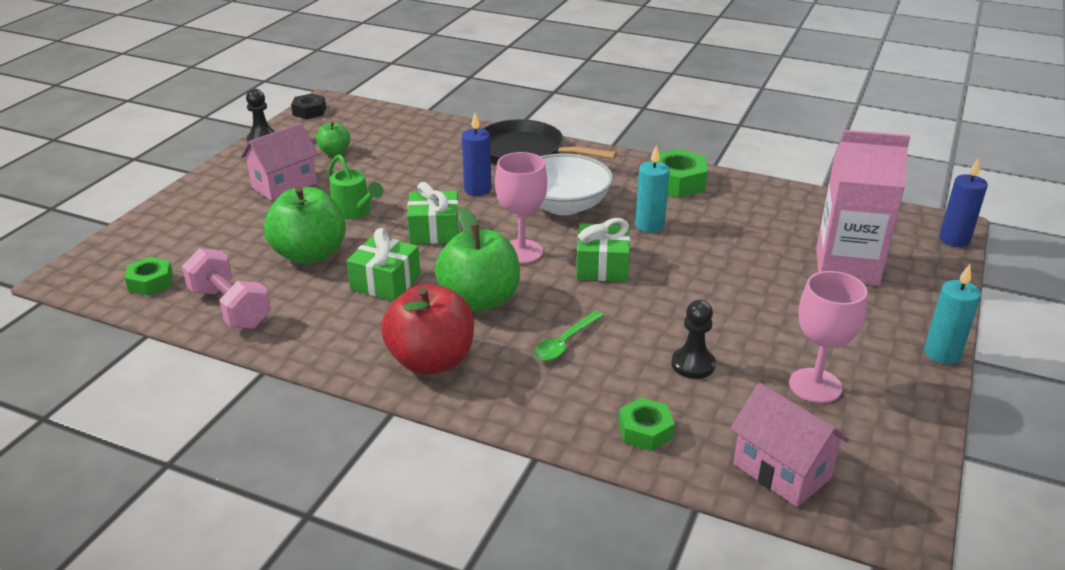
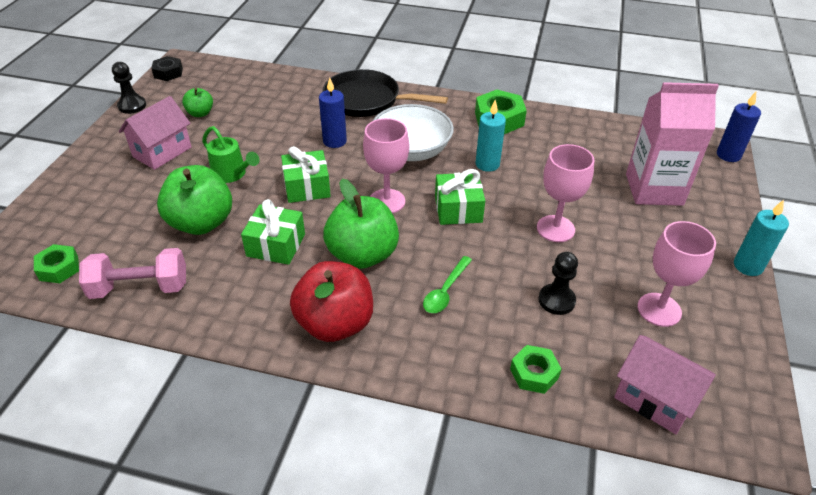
camera: 10 degrees left, 10 degrees up
(230, 308) = (140, 288): pink dumbbell -> pink dumbbell turned 45 degrees counterclockwise
(713, 295) = (555, 229): none -> pink goblet

